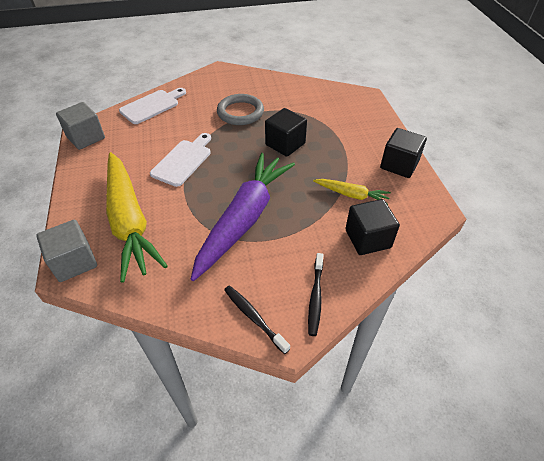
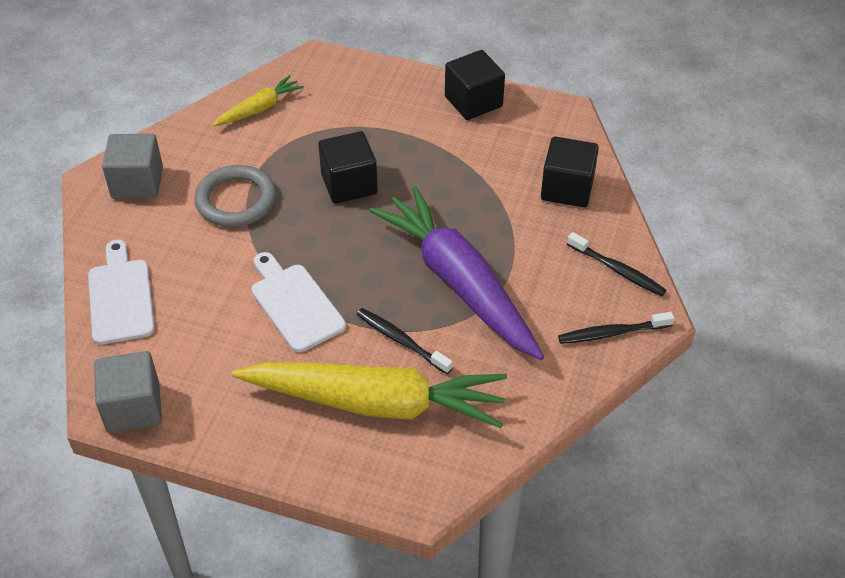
camera: 60 degrees left, 0 degrees up
(74, 262) = (412, 485): grey cube -> grey cube (137, 183)
(182, 212) = (401, 341): none -> black toothbrush
(352, 195) = (491, 167): yellow carrot -> yellow carrot (259, 108)

